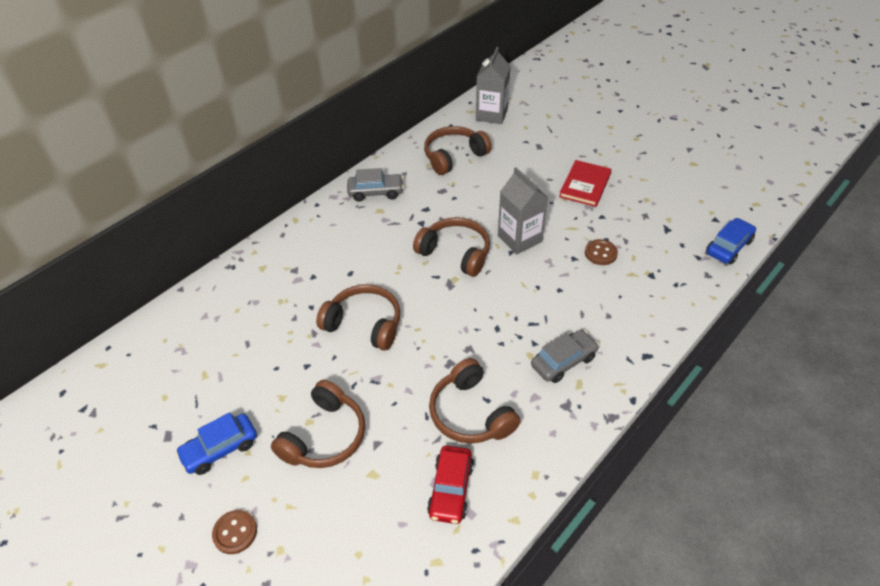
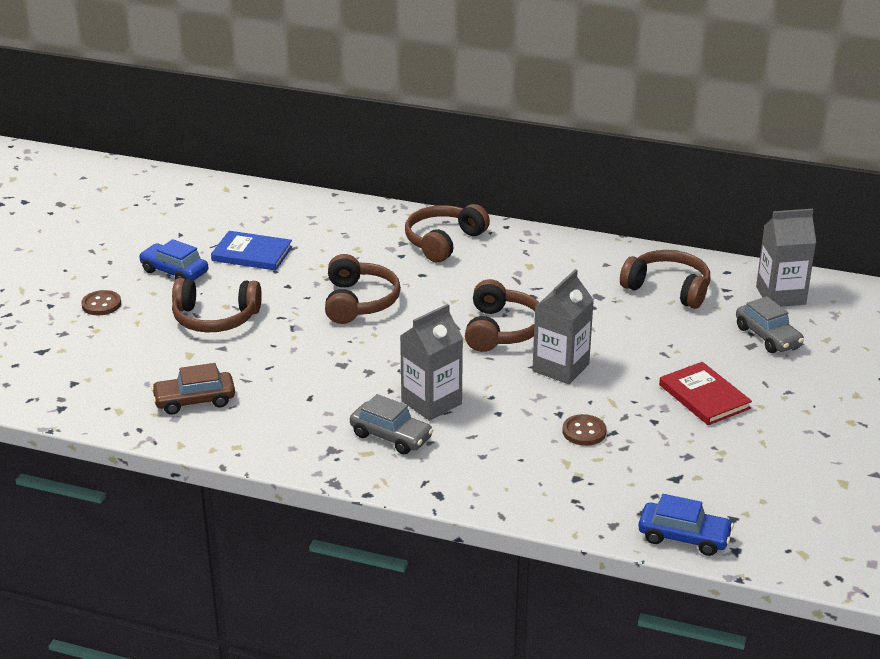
camera: 65 degrees right, 15 degrees down
(234, 377) = (252, 254): none -> blue book
(376, 192) = (556, 255): grey car -> grey car (768, 336)
(451, 489) = (194, 401): red car -> brown car
(470, 413) = (286, 392): brown headphones -> brown headphones (443, 241)
(529, 323) = (431, 402): none -> grey carton
(585, 185) = (704, 396): red book -> red book turned 60 degrees clockwise

